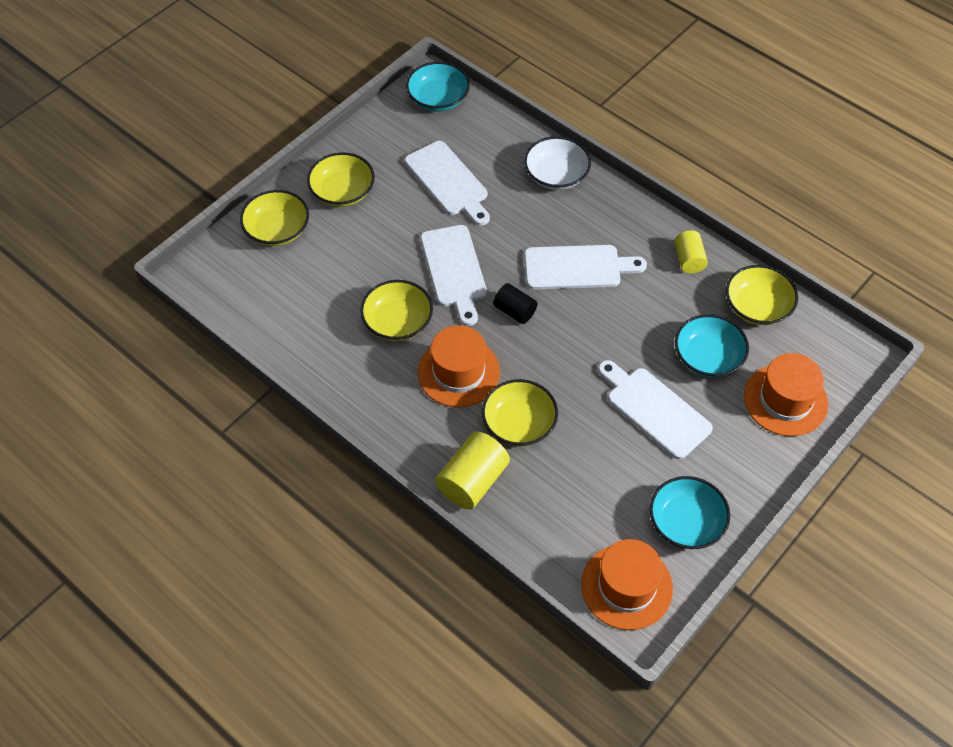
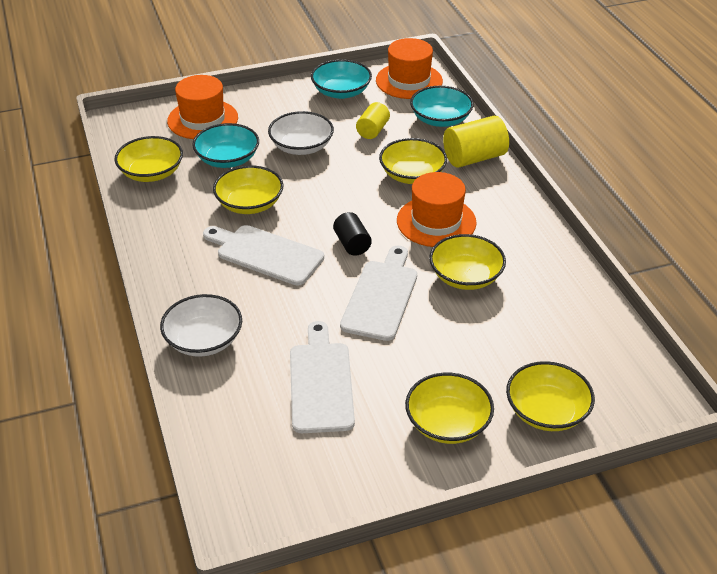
camera: 150 degrees left, 15 degrees down
(438, 99) = (252, 492): turquoise bowl -> turquoise bowl (440, 119)
(638, 313) = (249, 204): none -> yellow bowl
(655, 410) = (301, 146): white cutting board -> white bowl
(689, 260) = (164, 222): yellow cylinder -> yellow cylinder (372, 130)

